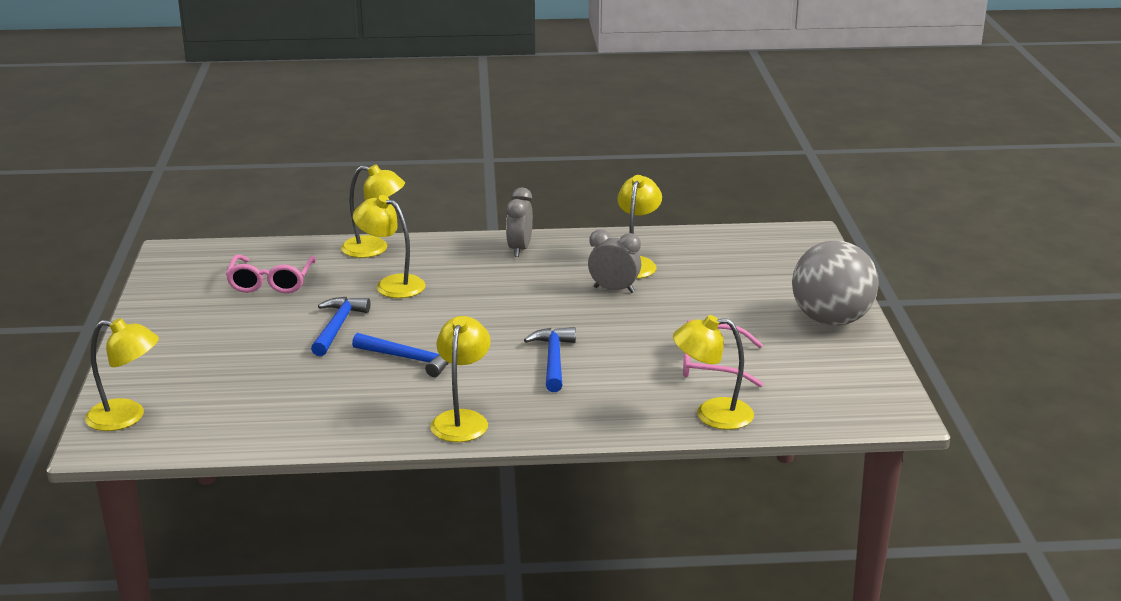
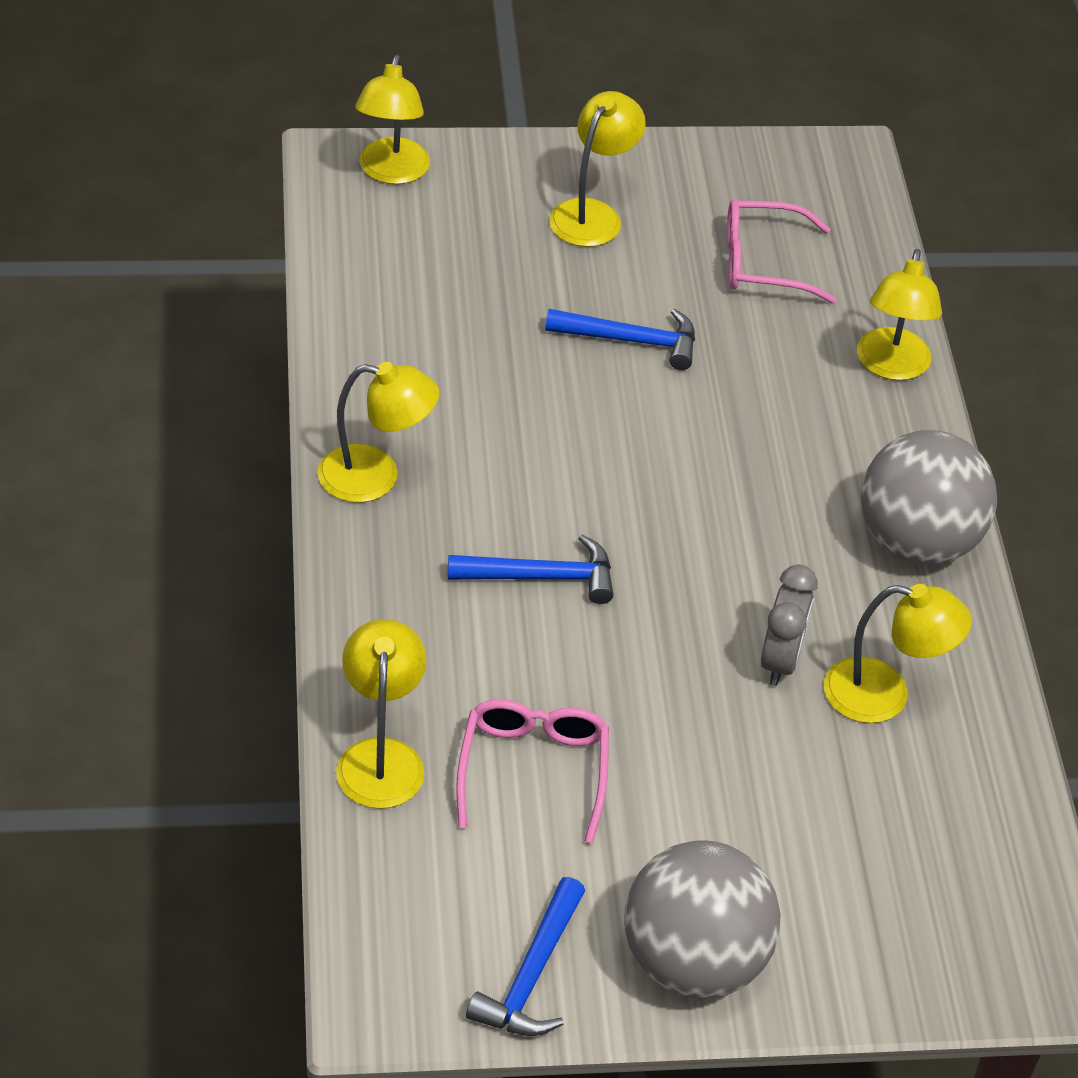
camera: 85 degrees right, 20 degrees up
(391, 284) = (770, 391): yellow lamp -> yellow lamp (592, 214)
(409, 359) = (541, 419): blue hammer -> blue hammer (532, 974)
(519, 249) = (917, 542): grey clock -> grey ball

